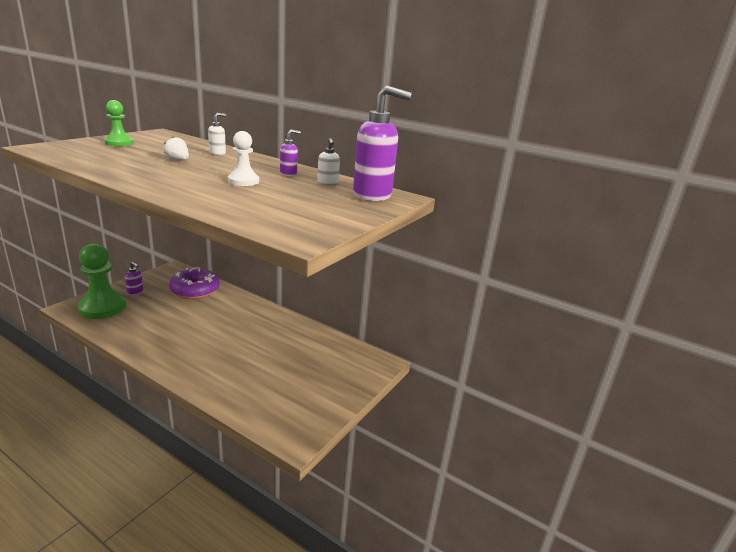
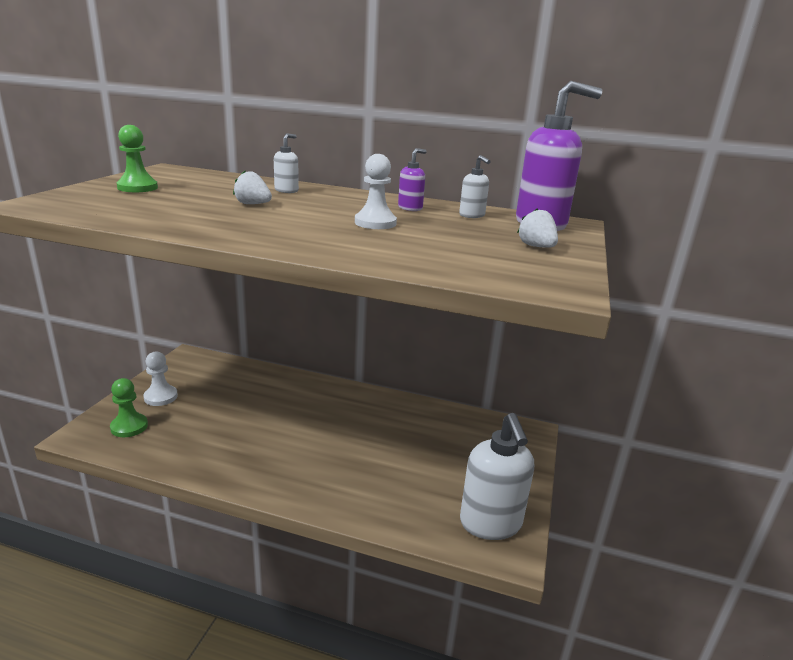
camera: 15 degrees left, 0 degrees up
(102, 307) = (129, 427): green pawn -> green pawn, size x0.56
(135, 292) = (160, 397): purple soap dispenser -> white pawn
(195, 290) = (240, 381): purple donut -> none
(297, 418) = (490, 524): none -> white soap dispenser
(337, 210) = (536, 247): none -> white strawberry

